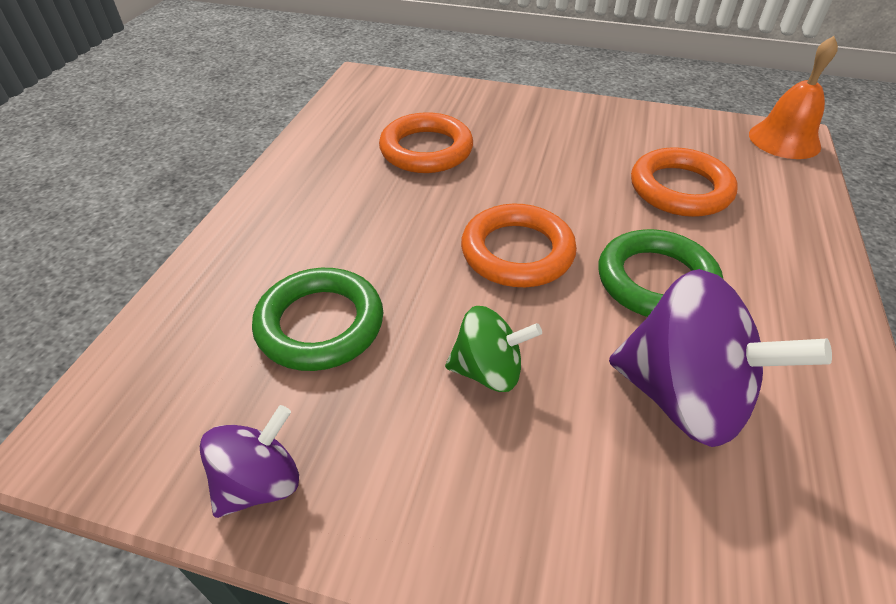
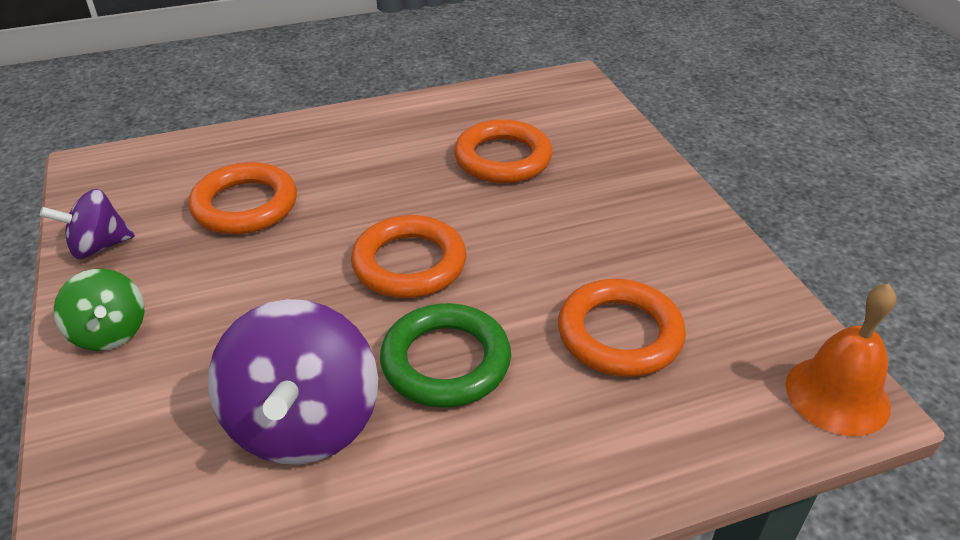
camera: 55 degrees right, 5 degrees down
(260, 483) = (98, 246): purple spinning top -> purple spinning top turned 150 degrees clockwise
(320, 324) = (245, 205): green ring -> orange ring
(488, 371) = (256, 302): green spinning top -> green spinning top (110, 332)

